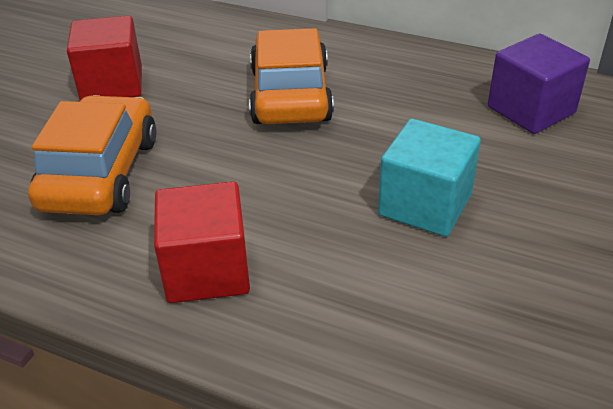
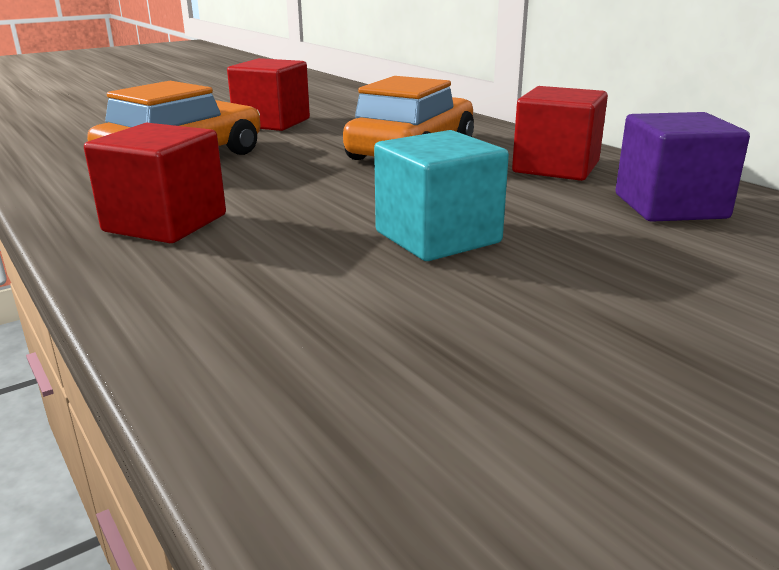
camera: 30 degrees right, 15 degrees down
(418, 83) = (556, 167): none -> red cube

